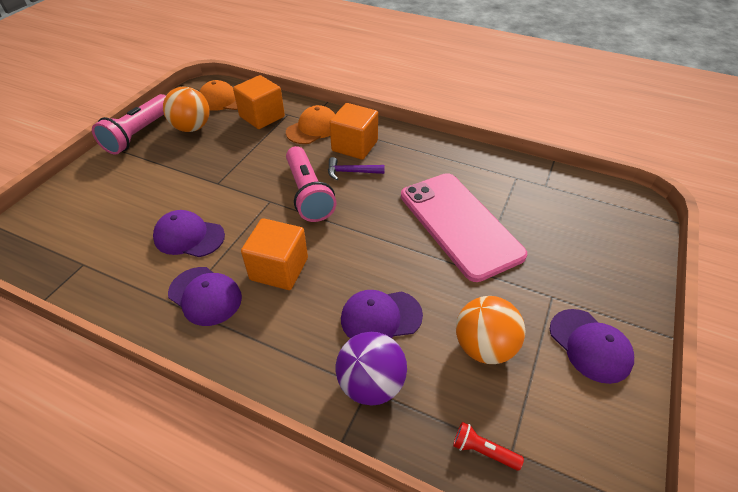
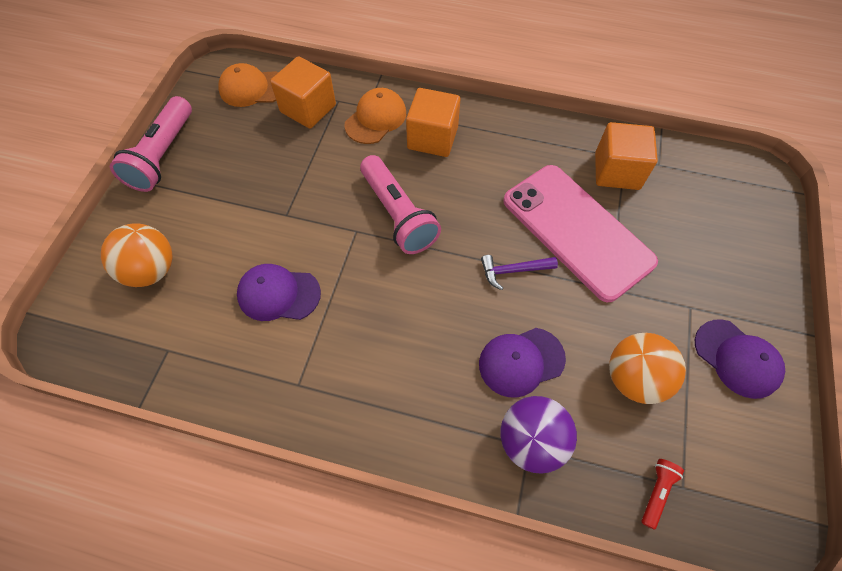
camera: 10 degrees left, 15 degrees up
(192, 128) = (227, 137): orange ball -> orange ball (151, 270)
(205, 296) = (324, 367): purple cap -> none
(279, 269) = (395, 320): orange cube -> orange cube (617, 171)
(351, 172) = (439, 176): purple hammer -> purple hammer (513, 271)
(483, 451) = (656, 492): red flashlight -> red flashlight turned 105 degrees clockwise

